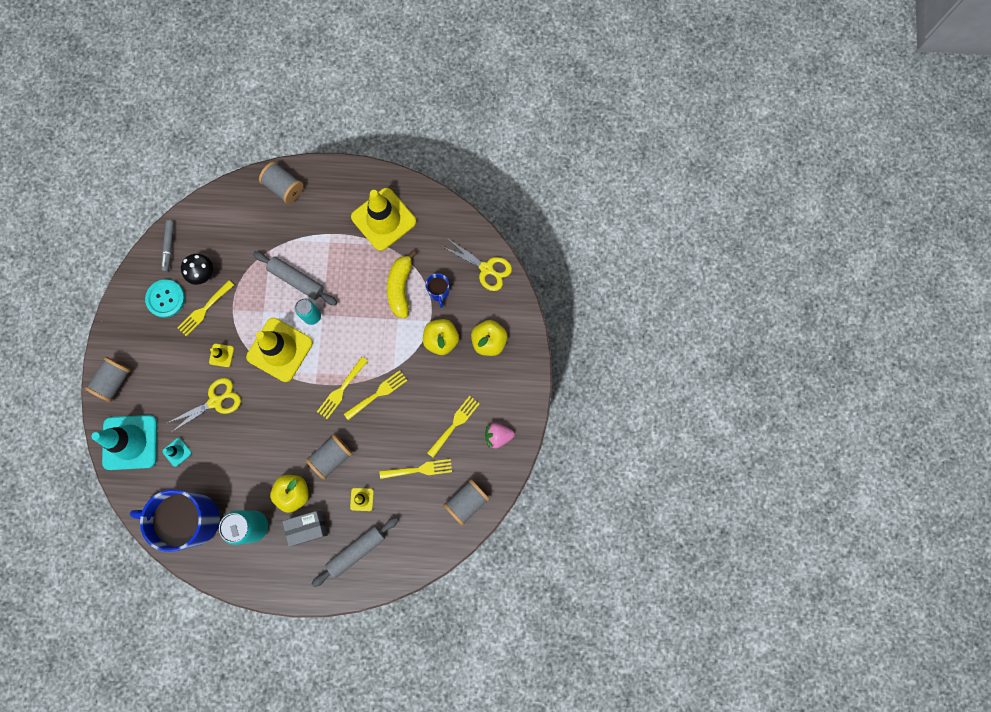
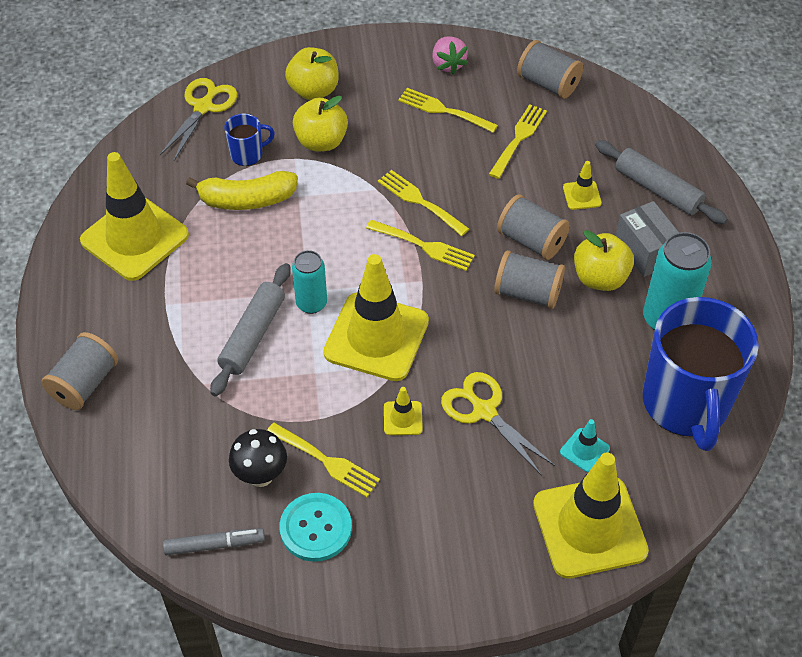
camera: 100 degrees left, 25 degrees down
(114, 381) = (487, 580): grey spool -> grey spool (527, 293)
(130, 442) = (589, 527): turquoise traffic cone -> yellow traffic cone
(419, 469) = (518, 138): yellow fork -> yellow fork turned 45 degrees clockwise

